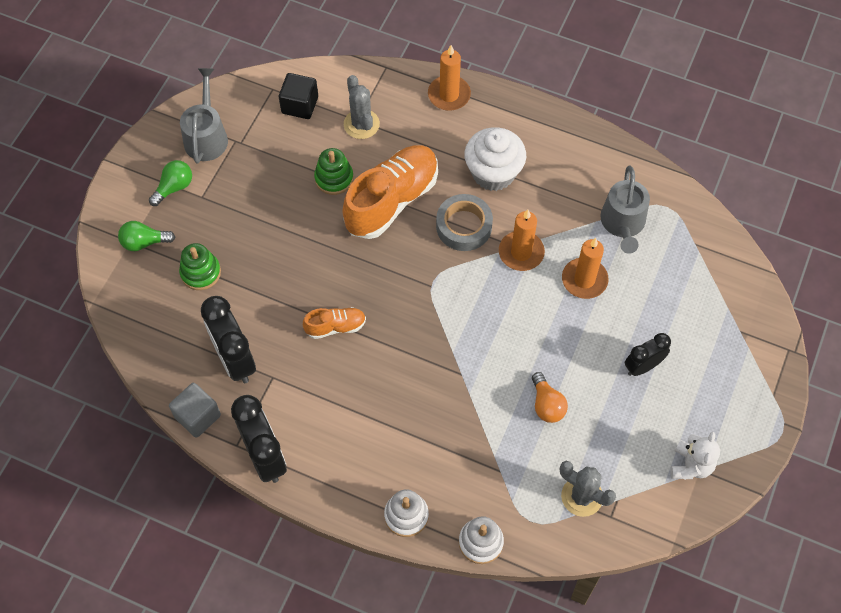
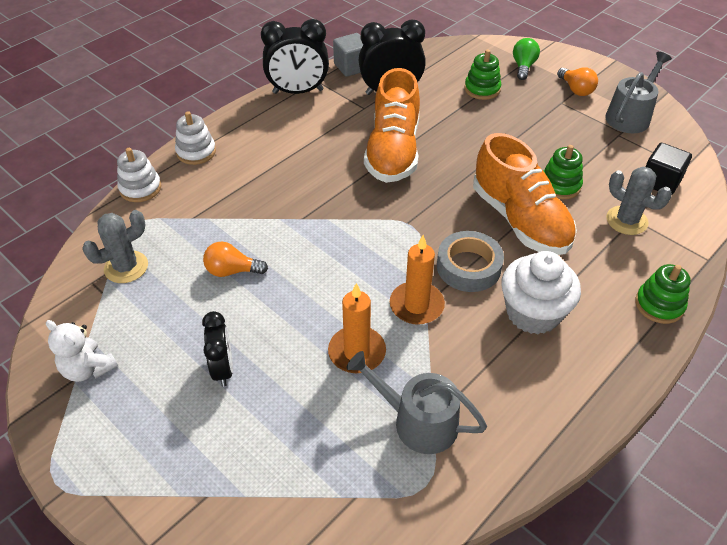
camera: 110 degrees right, 15 degrees down
(174, 187) = (576, 89): green light bulb -> orange light bulb
(206, 136) = (630, 116): grey watering can -> grey watering can turned 75 degrees counterclockwise
(335, 327) = (393, 151): orange shoe -> orange shoe, size x2.07
(361, 124) = (626, 220): grey cactus -> grey cactus turned 45 degrees clockwise
(449, 95) = (659, 305): orange candle -> green stacking toy

